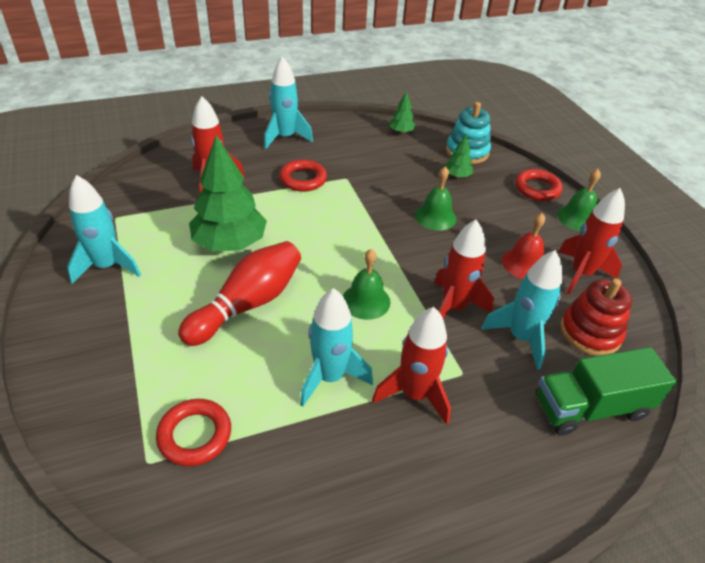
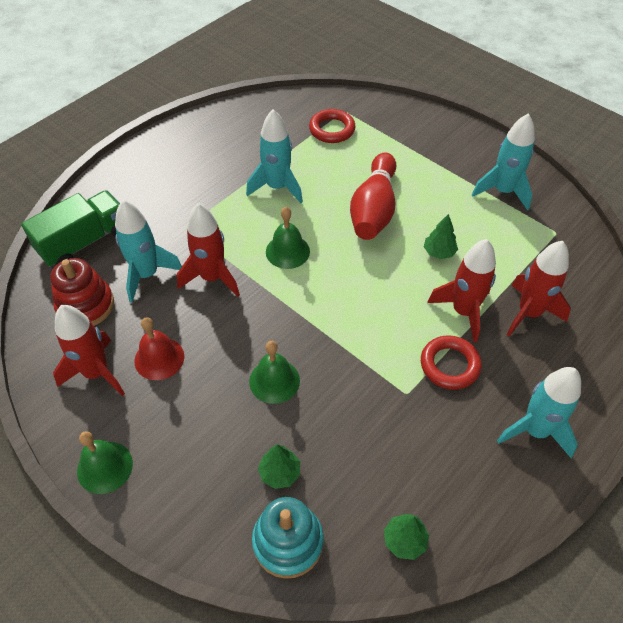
camera: 155 degrees right, 10 degrees up
(230, 243) = (439, 252): green tree -> green tree, size x0.46
(414, 394) = (214, 200): red rocket -> red rocket (463, 311)
(537, 188) = (166, 503): red ring -> none

